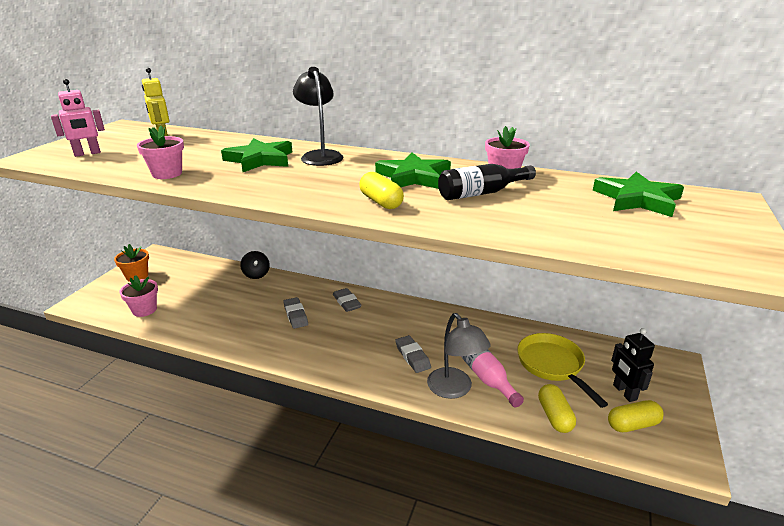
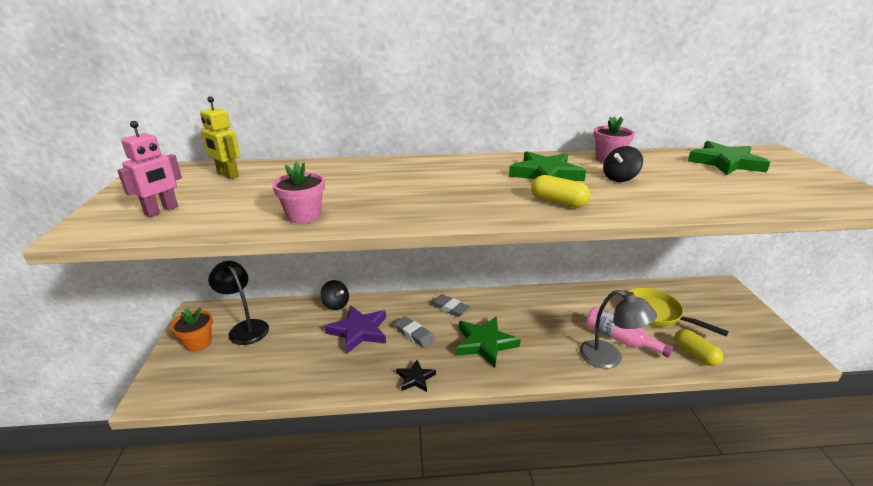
camera: 25 degrees left, 0 degrees up
(144, 310) = (244, 378): pink flower pot -> none
(254, 300) = (359, 331): none -> purple star
(260, 159) = (380, 182): green star -> green star (484, 343)
(263, 349) = (415, 378): none -> black star
(320, 156) = (432, 168): black lamp -> black lamp (245, 328)
(412, 356) = (551, 341): grey eraser -> none
(481, 193) = (619, 178): black bottle -> black spinning top
(624, 392) = (718, 319): black robot -> none
(632, 425) = (745, 342): yellow capsule -> none

